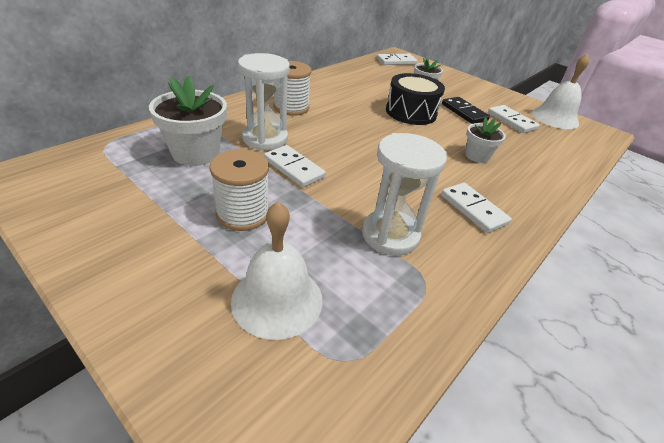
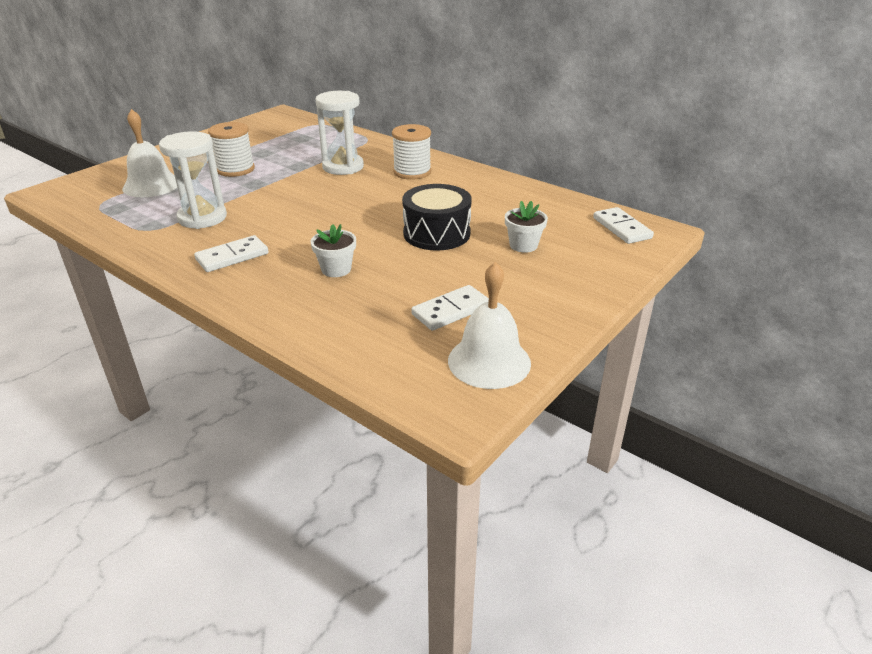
camera: 90 degrees right, 5 degrees down
(195, 153) = (313, 148): white flower pot -> none
(294, 168) = (296, 180): white domino -> none
(464, 112) = (459, 272): black domino -> none

